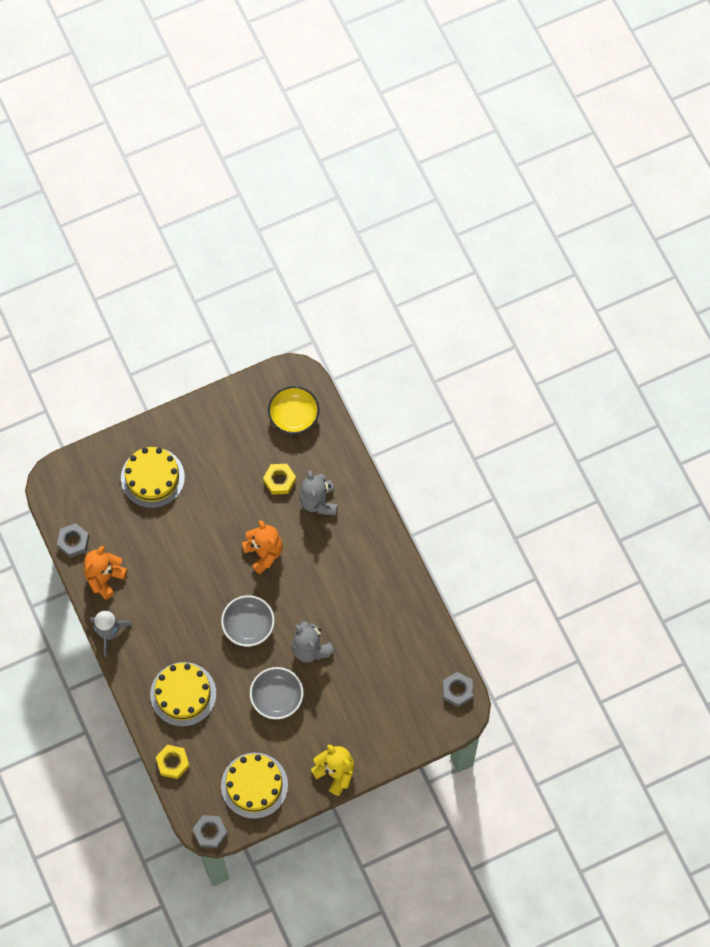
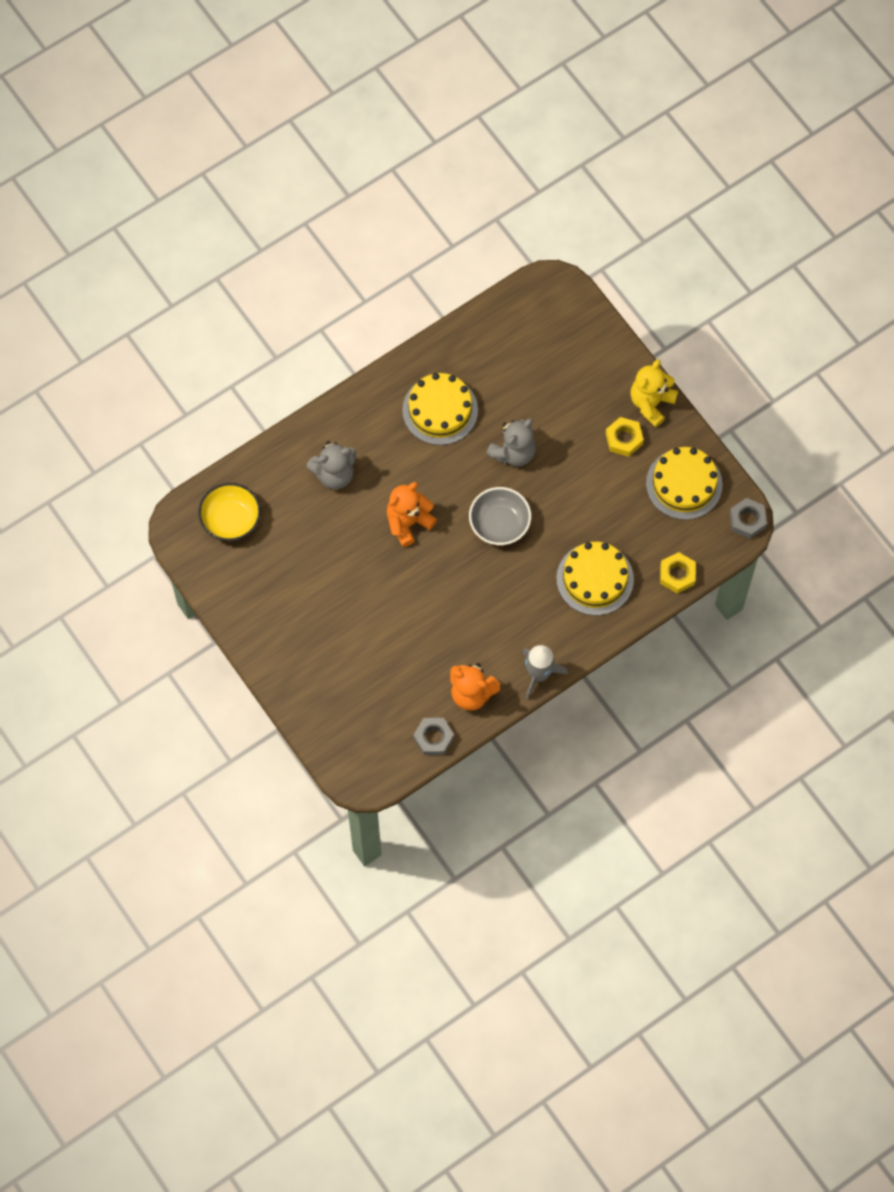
camera: 100 degrees left, 0 degrees up
(152, 477) = (336, 664): yellow cake -> yellow cake (440, 410)
(277, 697) = (578, 478): grey bowl -> none
(279, 480) = (315, 521): yellow nut -> yellow nut (624, 439)
(457, 690) = (531, 294): grey nut -> none

